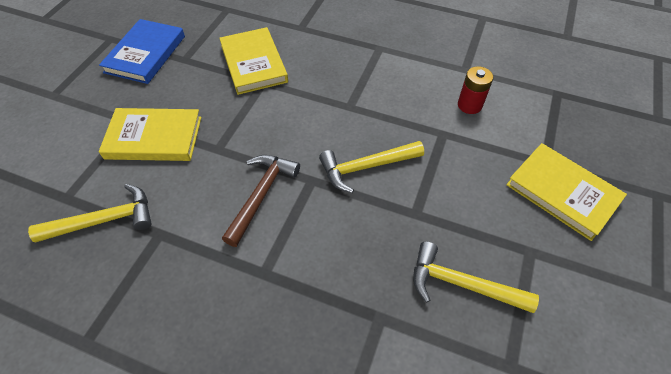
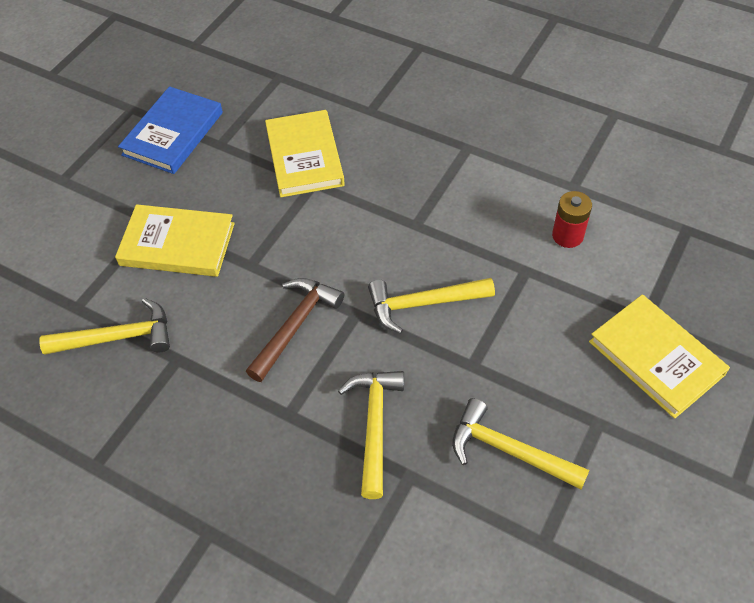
camera: 10 degrees right, 0 degrees up
(341, 275) = (374, 425): none -> yellow hammer

